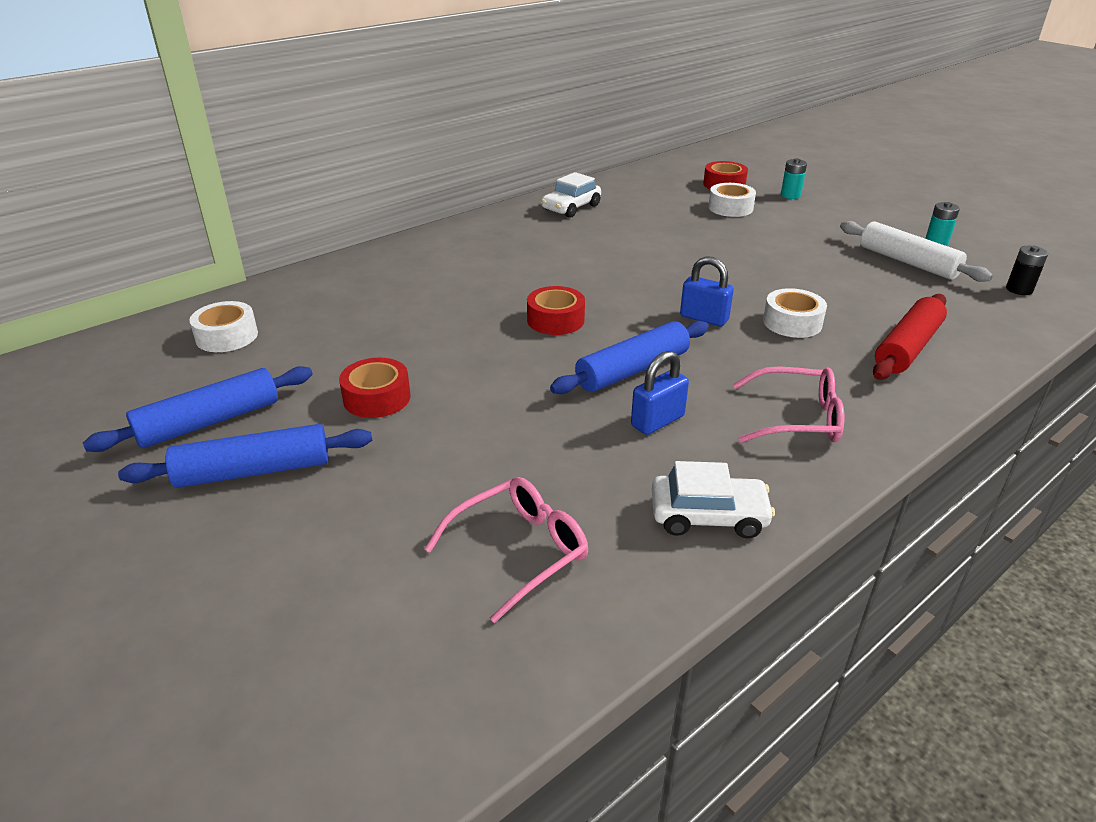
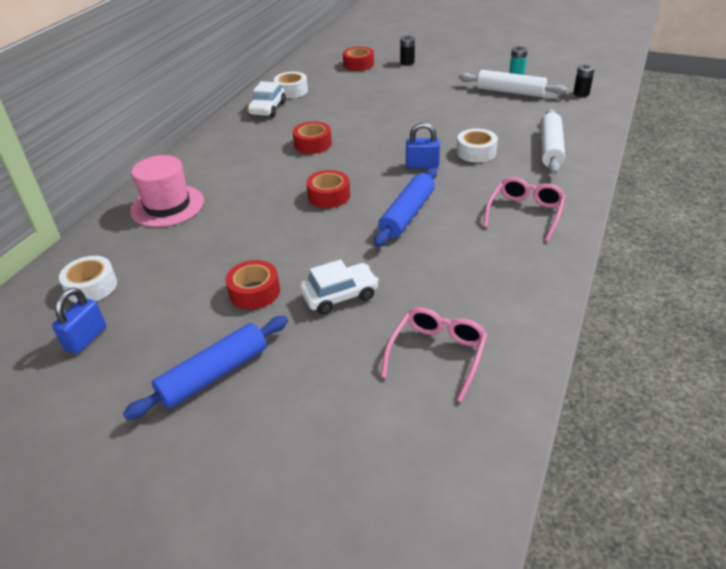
camera: 25 degrees left, 5 degrees up
(209, 422) = (144, 354): blue rolling pin -> none
(372, 279) = (167, 206): none -> pink hat
(588, 258) = (313, 144): none -> red tape
(657, 421) = (449, 243): blue padlock -> blue padlock (86, 338)
(708, 516) = (524, 290): white car -> white car (339, 295)
(730, 208) = (376, 81): white tape -> white tape (291, 91)
(790, 195) = (407, 62): turquoise battery -> black battery
(796, 418) = (525, 213): pink glasses -> pink glasses turned 45 degrees counterclockwise
(907, 347) = (550, 149): red rolling pin -> white rolling pin

